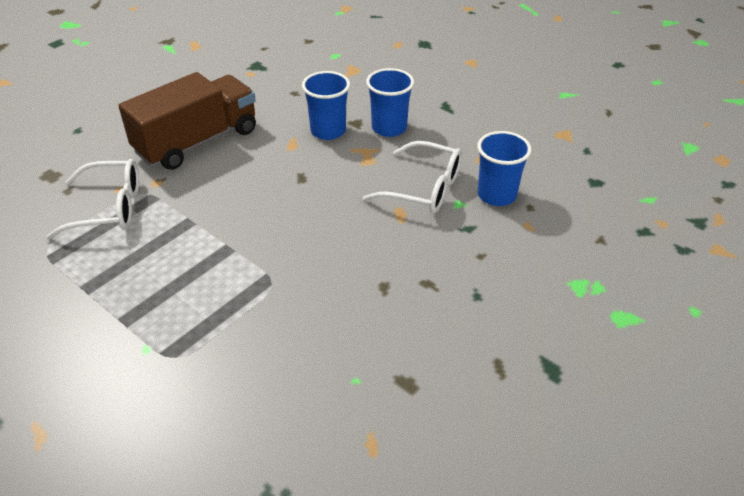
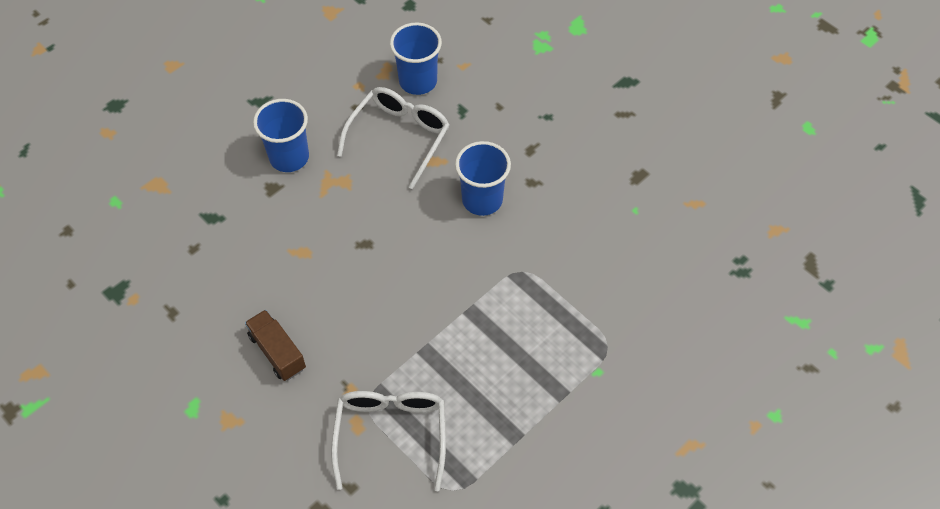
camera: 85 degrees left, 15 degrees up
(197, 141) = (277, 352): brown truck -> brown truck, size x0.47
(328, 131) = (283, 215): blue cup -> blue cup (482, 200)

